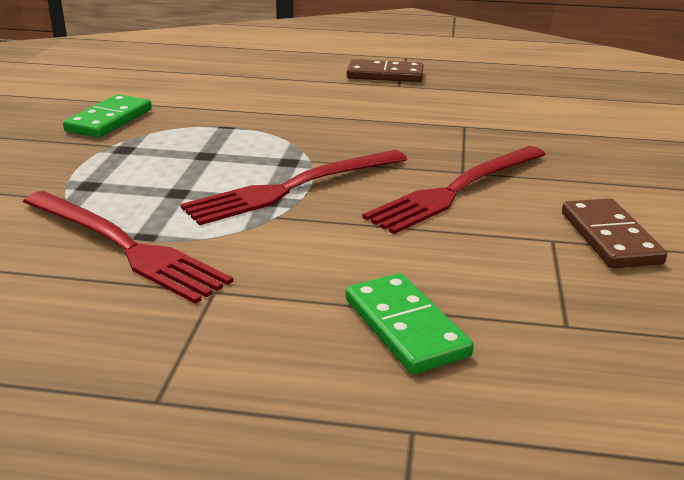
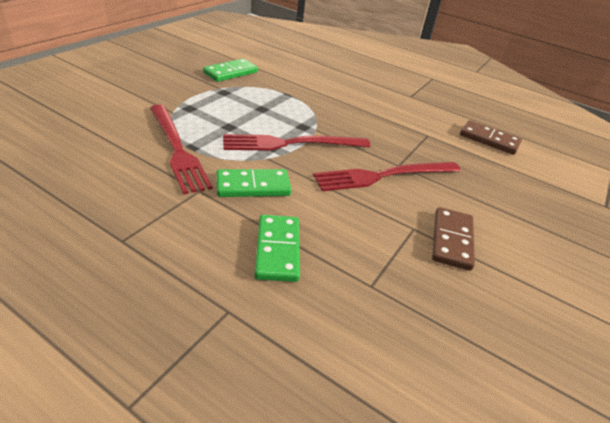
camera: 20 degrees right, 10 degrees up
(291, 259) = (253, 186): none -> green domino
(385, 75) = (408, 87): brown domino -> brown domino (489, 140)

